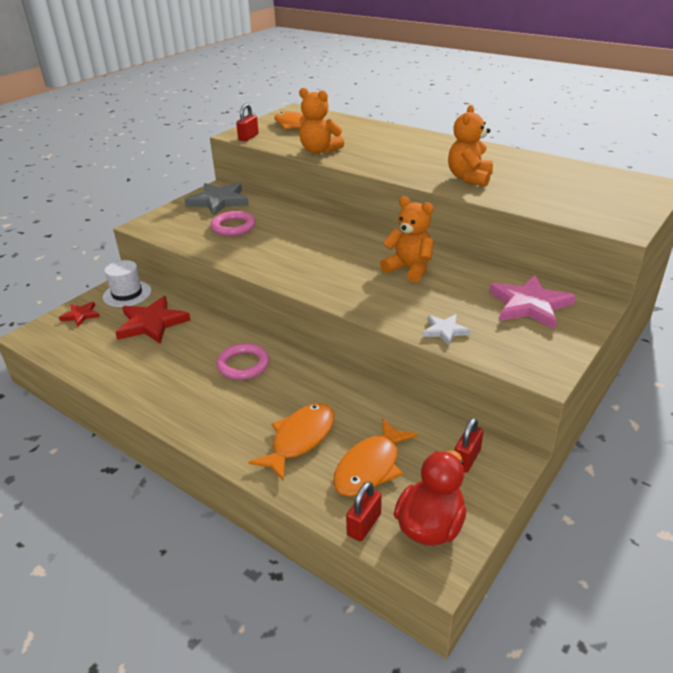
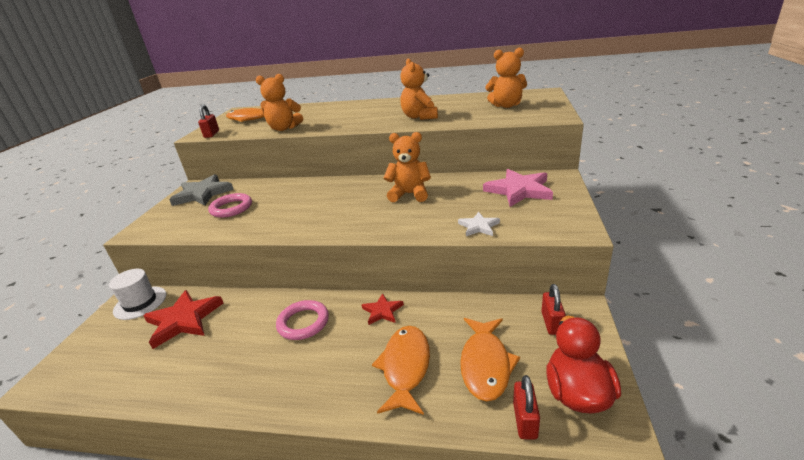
camera: 25 degrees left, 5 degrees down
(81, 315) = (95, 341): red star -> red star (382, 311)
(585, 192) = (506, 106): none -> orange teddy bear

